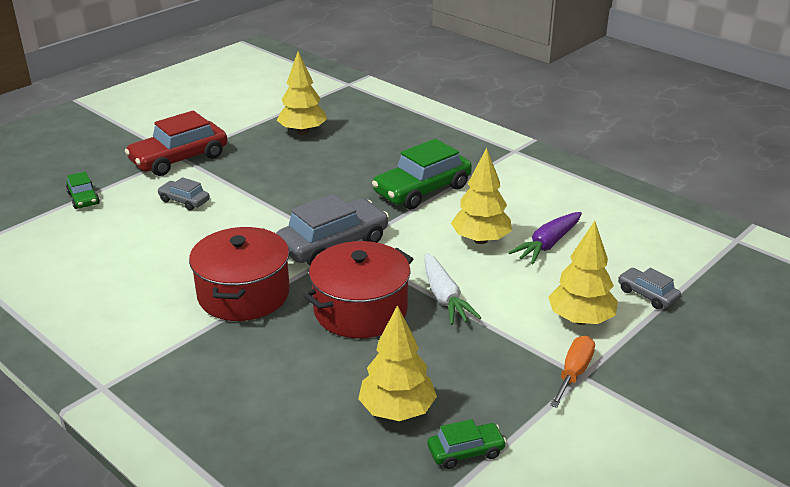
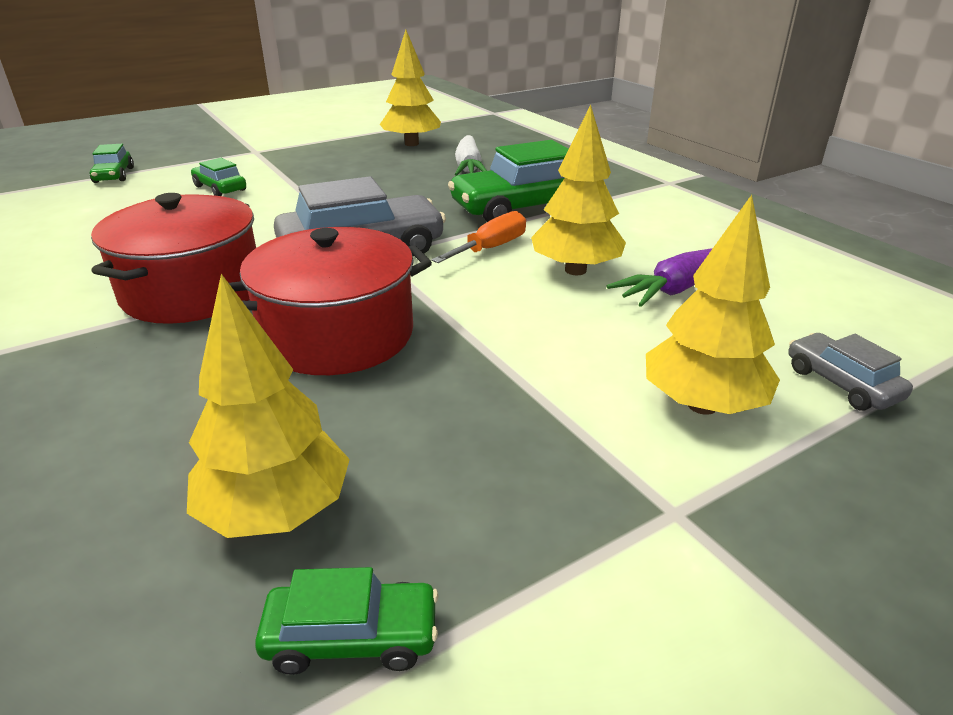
camera: 15 degrees right, 0 degrees up
(179, 159) = (253, 153): red car -> none
(184, 201) = (220, 188): grey car -> green car
(444, 297) = (479, 336): white carrot -> white carrot (468, 167)
(573, 373) = (659, 502): orange screwdriver -> orange screwdriver (491, 248)

